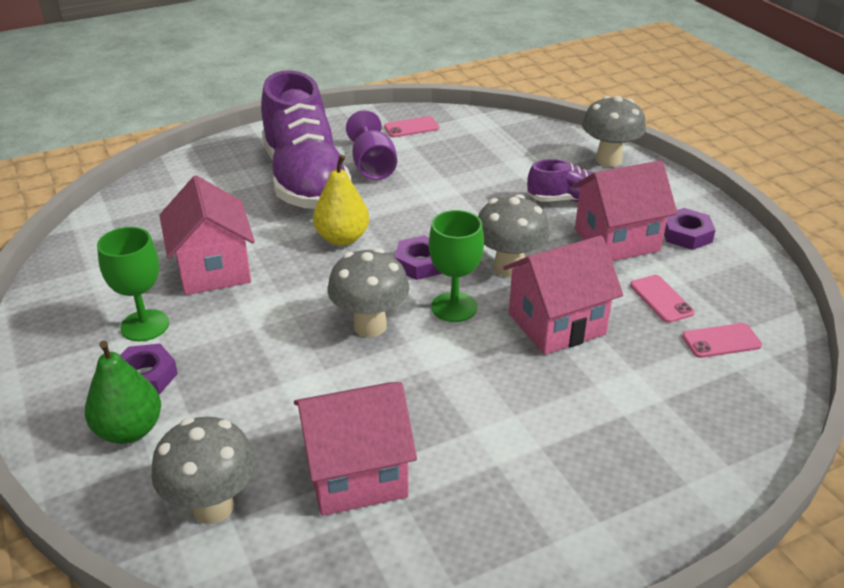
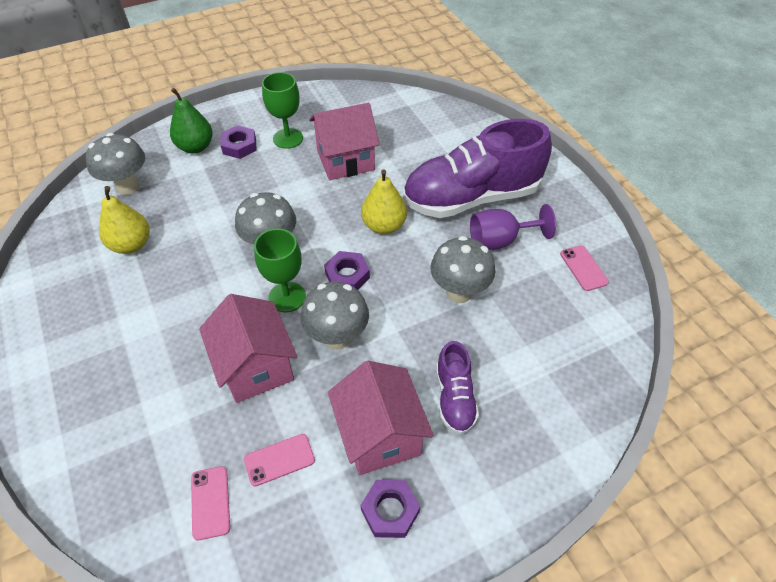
camera: 90 degrees right, 15 degrees up
(356, 474) = (131, 245): pink house -> yellow pear
(608, 160) = (547, 452): grey mushroom -> grey mushroom (459, 292)

